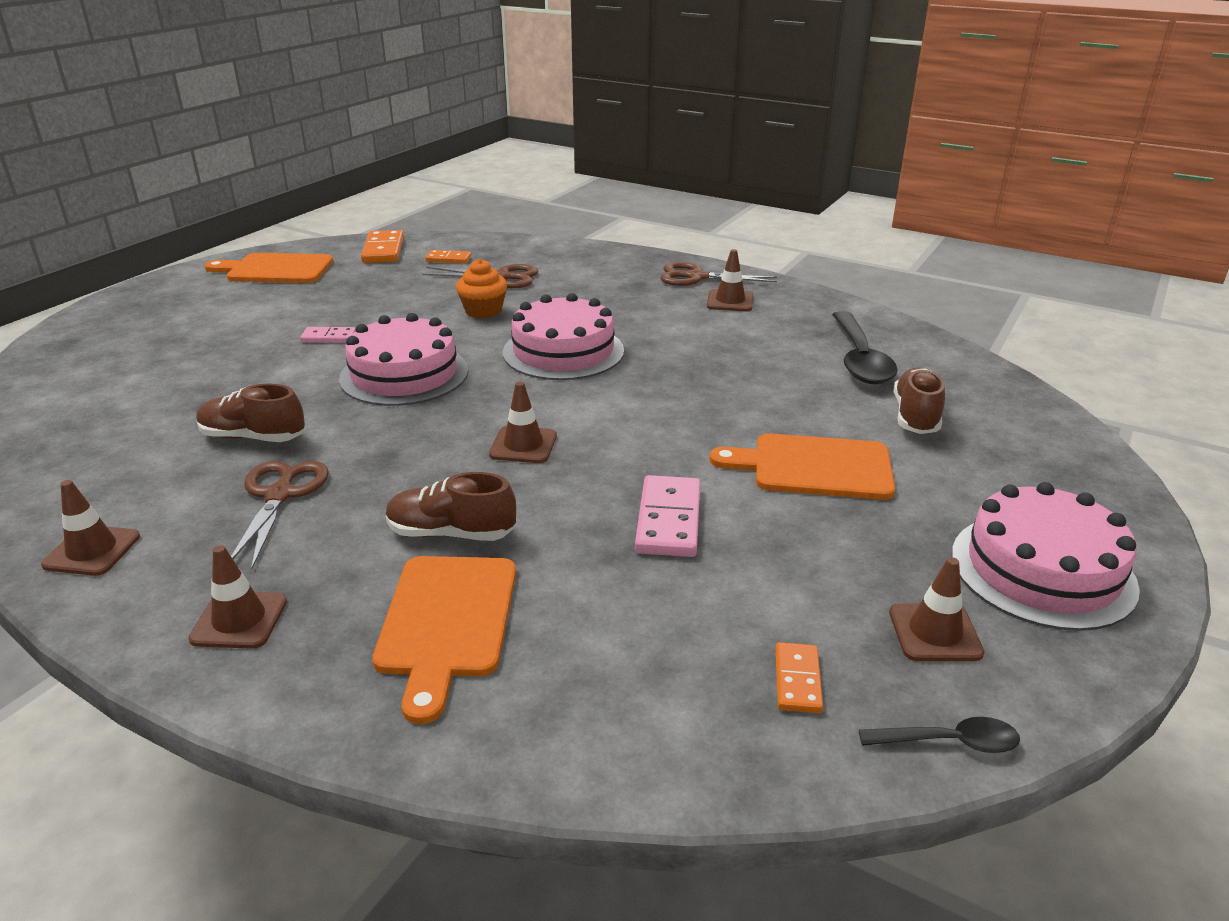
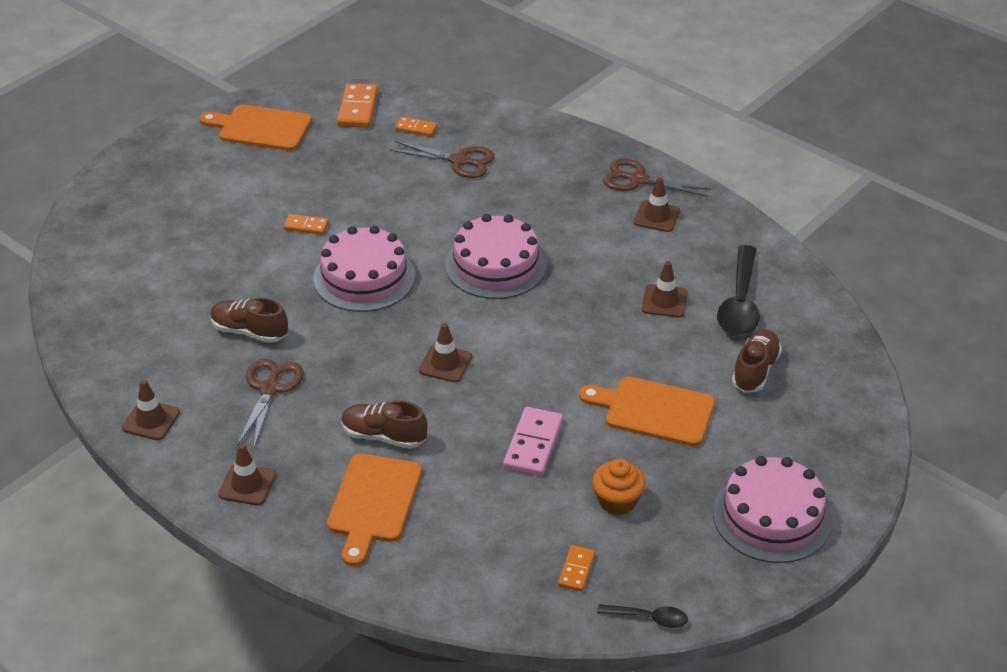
camera: 10 degrees right, 10 degrees up
(329, 337) = (306, 226): pink domino -> orange domino
(483, 311) = (437, 206): orange cupcake -> orange cupcake (617, 501)
(935, 633) = (675, 551): brown traffic cone -> brown traffic cone (664, 301)

